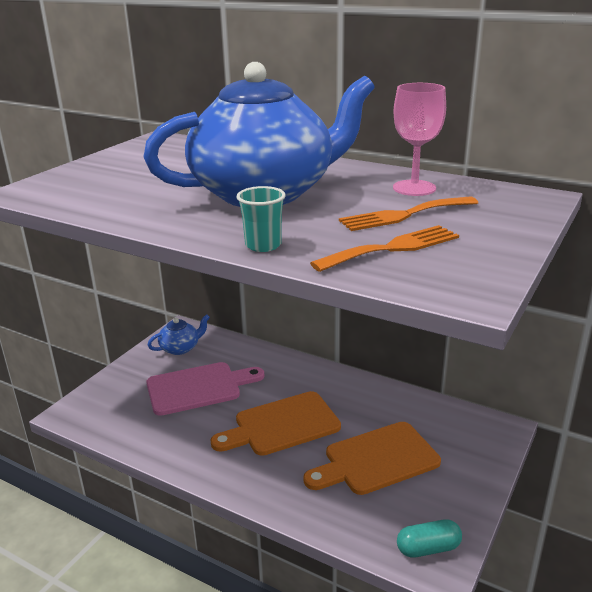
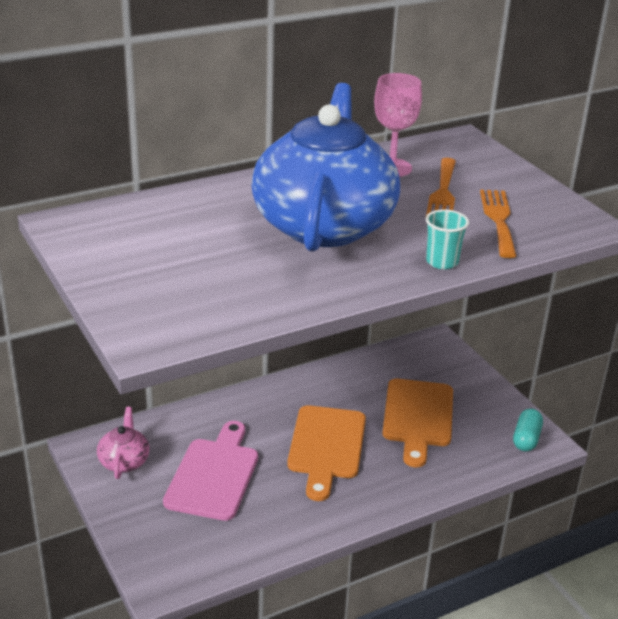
camera: 60 degrees left, 5 degrees up
(180, 348) = (124, 461): blue teapot -> pink teapot

